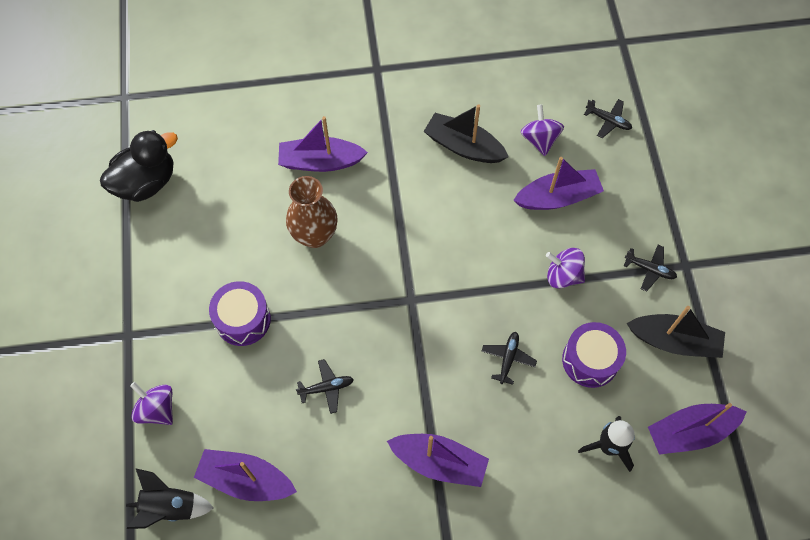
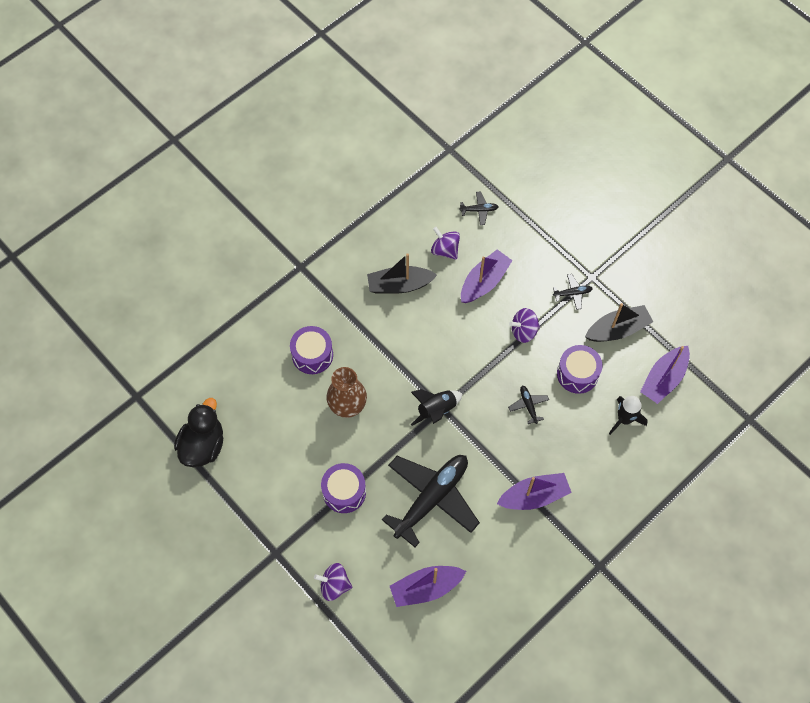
camera: 35 degrees left, 0 degrees up
(170, 507) = (392, 637): black rocket -> black rocket (436, 410)
(320, 161) = (312, 355): purple boat -> purple drum
(326, 388) = (431, 498): black plane -> black plane, size x2.49

